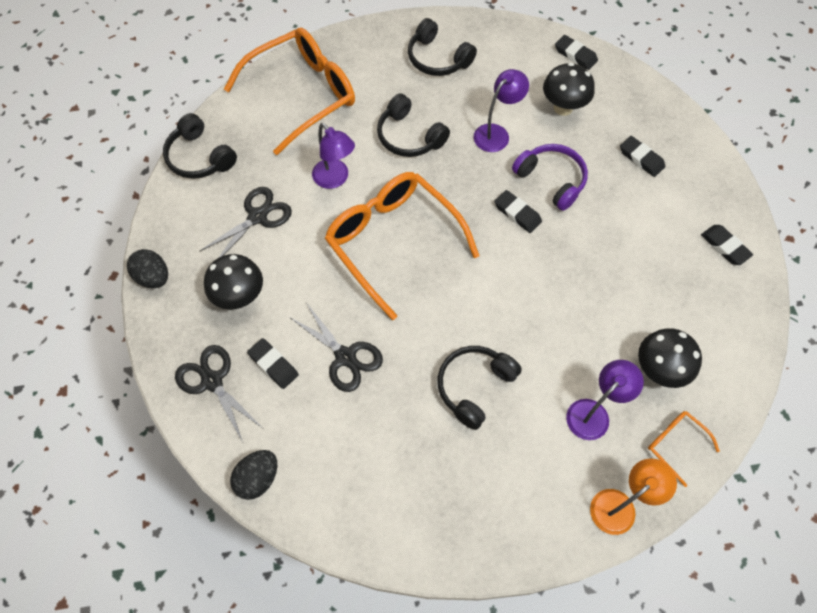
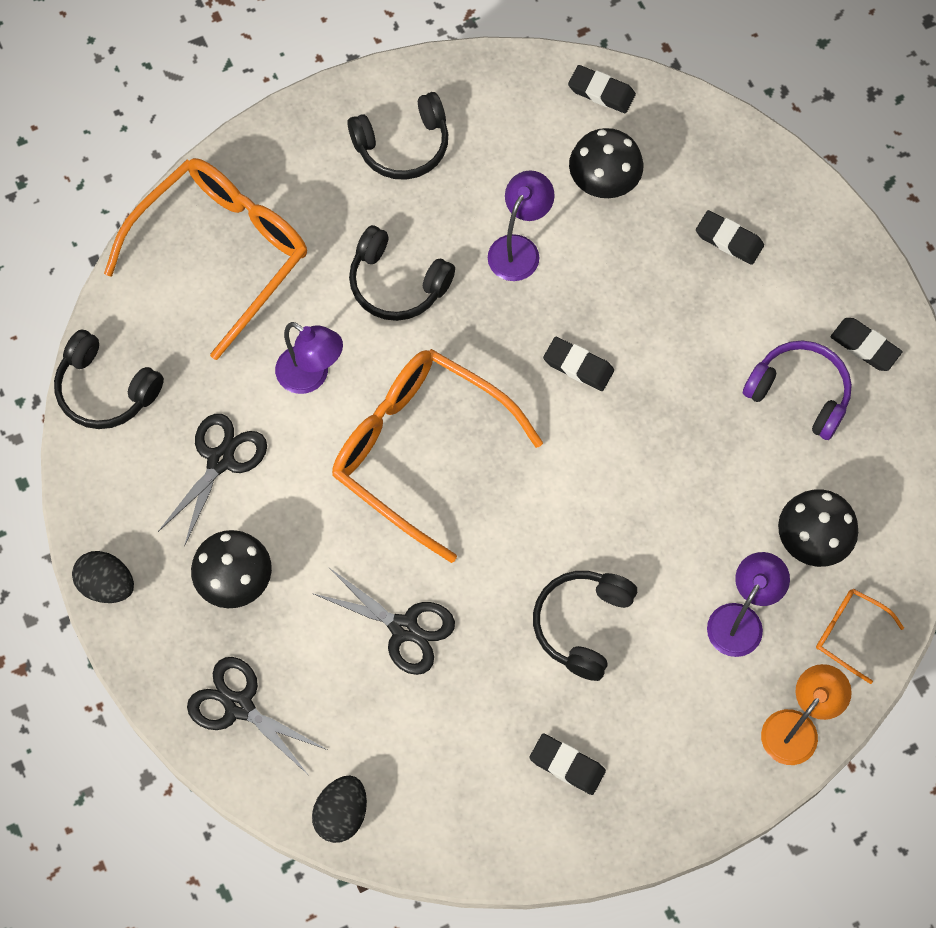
camera: 15 degrees left, 5 degrees up
(273, 365) = (312, 663): black eraser -> black eraser (567, 765)
(438, 58) = (403, 145): black headphones -> black headphones turned 45 degrees counterclockwise
(551, 180) = (612, 304): purple headphones -> purple headphones (799, 393)

